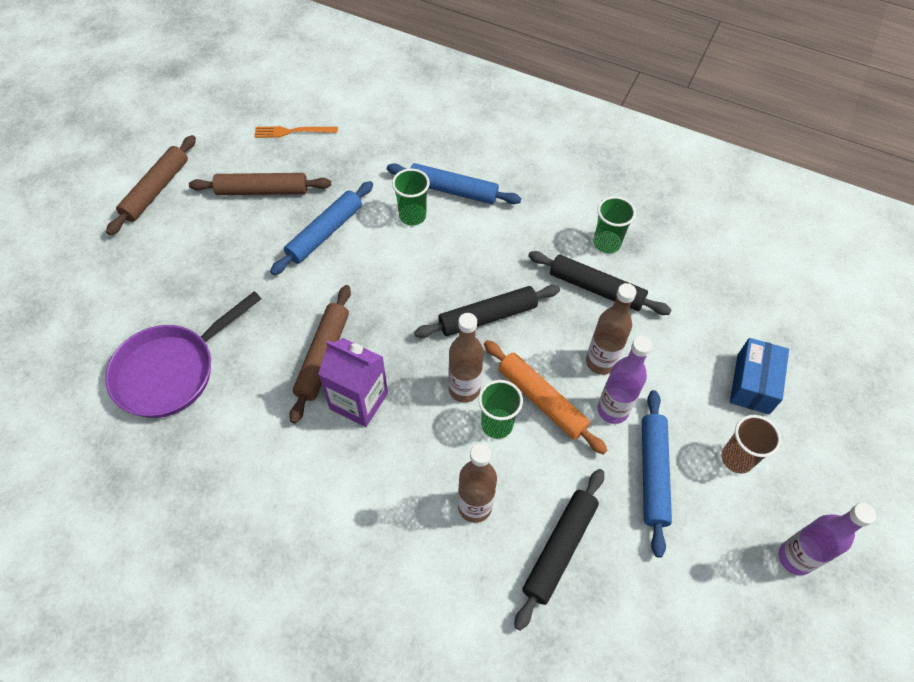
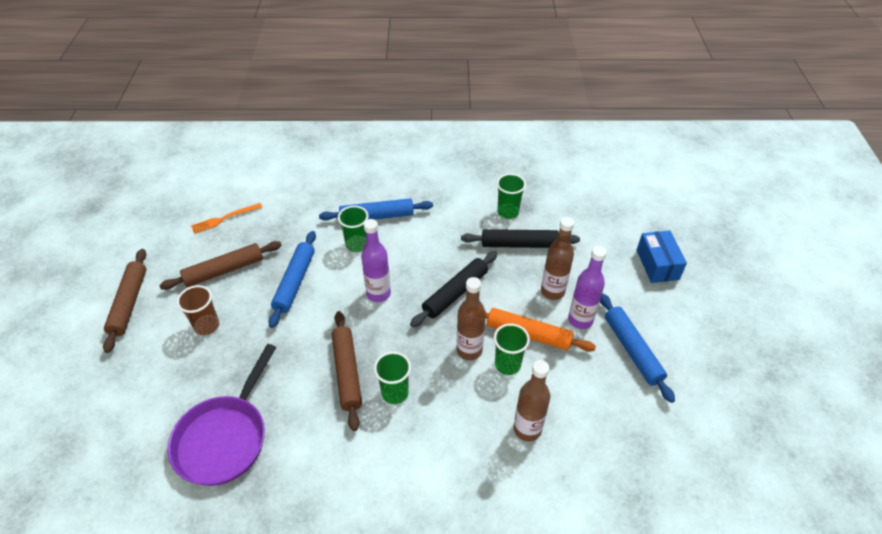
camera: 25 degrees left, 10 degrees down
(358, 401) = (395, 393): purple carton -> green cup
(559, 549) = (603, 430): black rolling pin -> none
(737, 458) = (678, 316): brown cup -> brown cup (207, 326)
(795, 558) = (752, 363): purple bottle -> purple bottle (378, 293)

